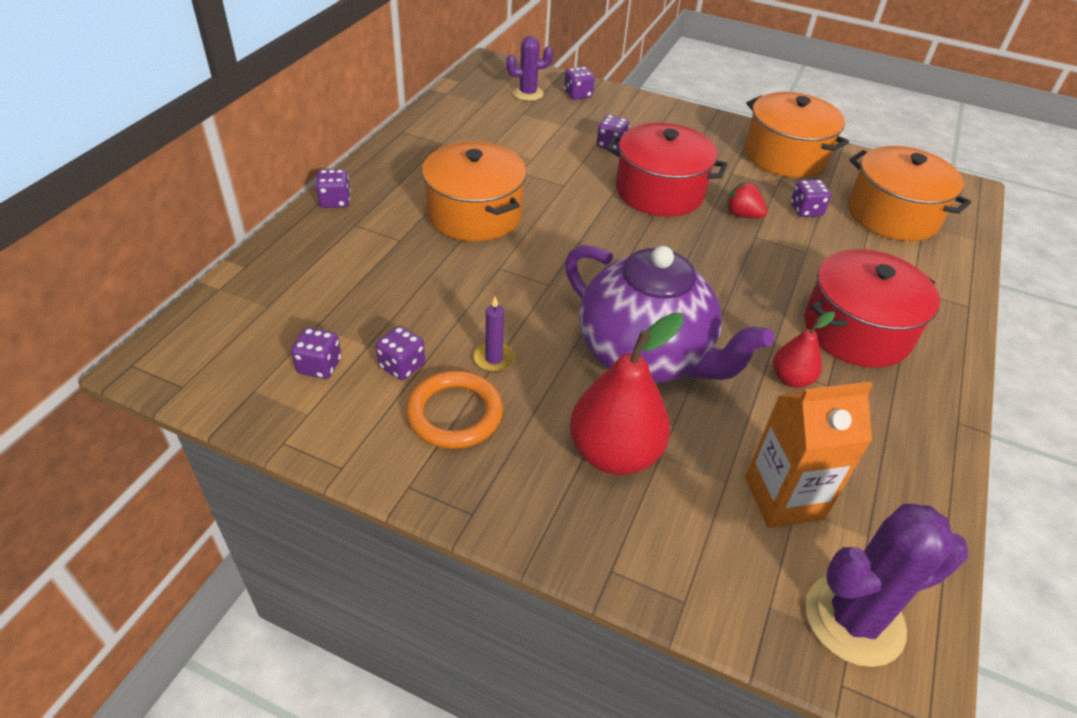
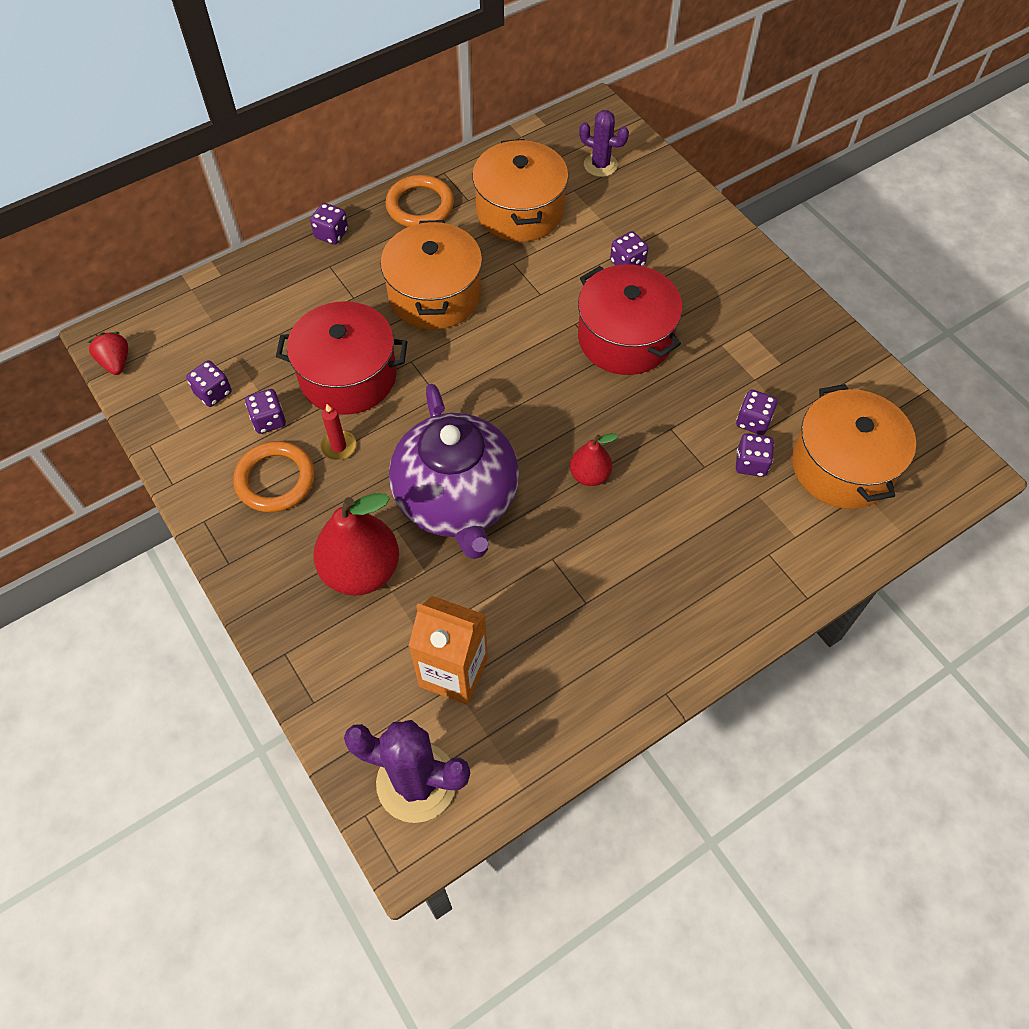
camera: 35 degrees right, 15 degrees up
(402, 158) = (420, 206): none -> orange ring
(494, 359) = (339, 446): purple candle -> red candle
(578, 94) = (650, 184): purple dice -> purple dice (751, 464)
(742, 215) = (681, 399): red strawberry -> red strawberry (116, 362)
(785, 156) = (800, 347): orange pot -> orange pot (520, 211)
(791, 379) = (559, 581): red pear -> red pear (589, 475)
(856, 330) = (666, 567): red pot -> red pot (348, 376)

